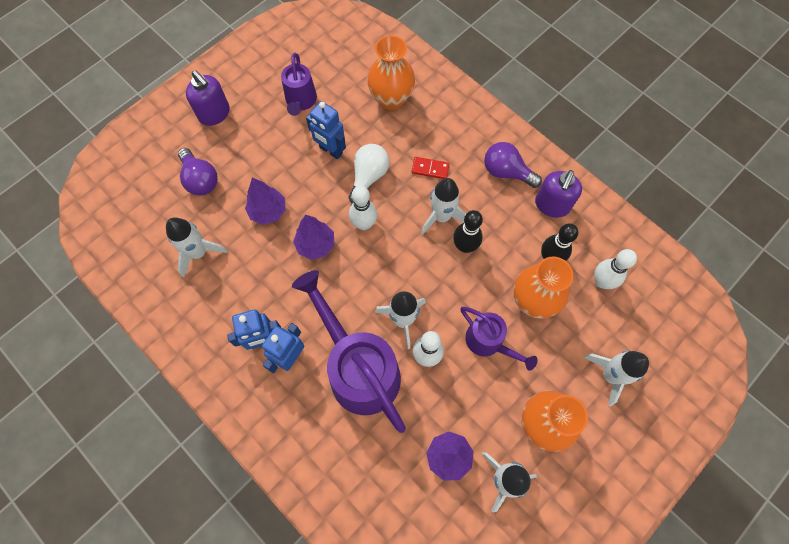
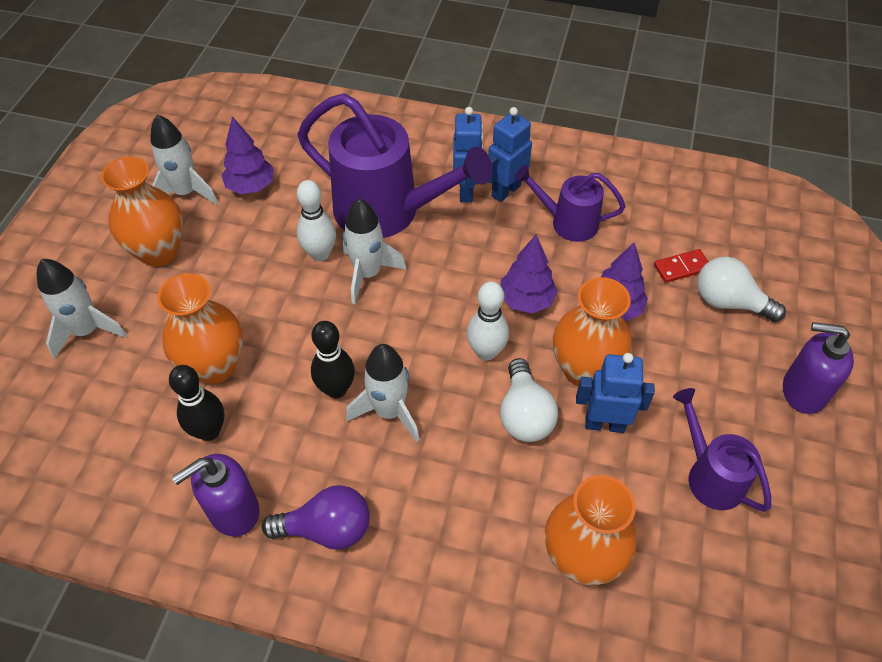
camera: 150 degrees right, 15 degrees down
(198, 253) = (648, 230): white rocket -> none
(200, 179) = (728, 302): purple light bulb -> white light bulb
(317, 184) = (584, 370): none -> orange vase
(430, 169) = (445, 472): red domino -> red domino (681, 267)
(489, 343) = (252, 297): purple watering can -> purple watering can (567, 222)
(551, 205) = (233, 511): purple soap dispenser -> purple soap dispenser turned 120 degrees counterclockwise
(601, 281) = (124, 435): white bowling pin -> none

